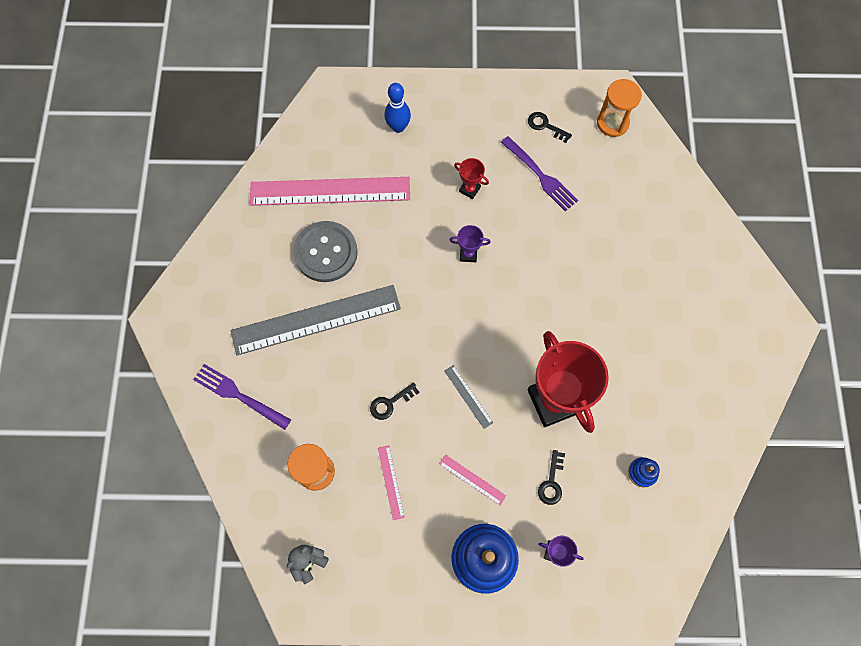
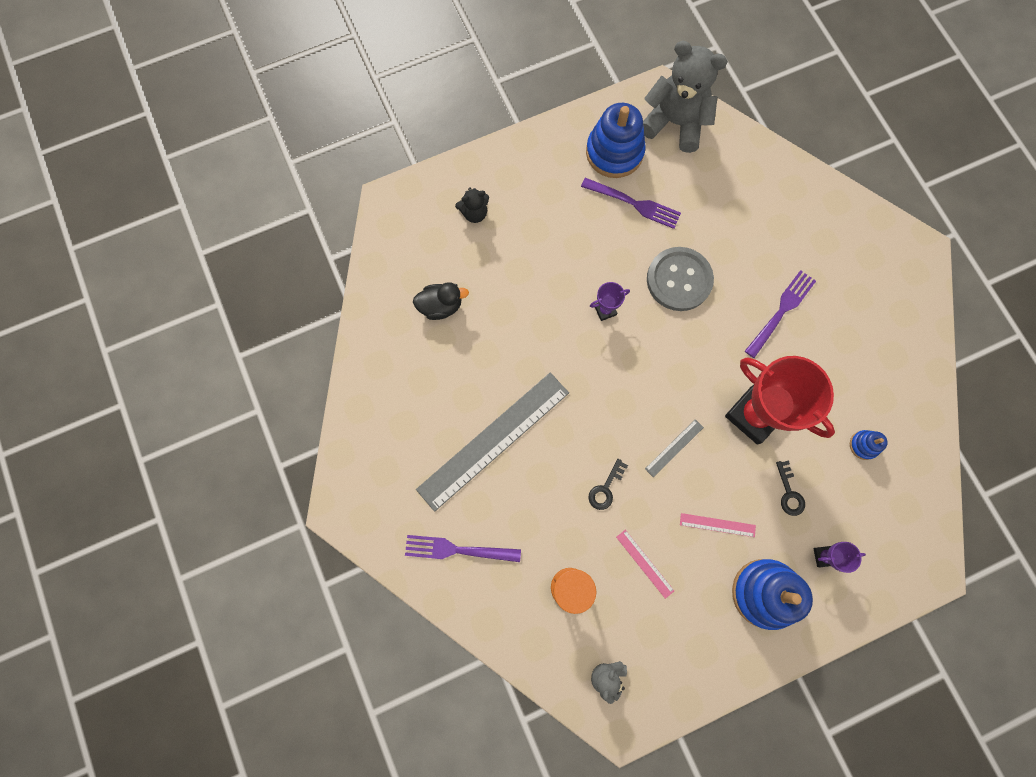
camera: 25 degrees left, 5 degrees up
(326, 252) = (468, 369): grey button -> grey button (679, 280)
(330, 191) = (441, 306): pink ruler -> black duck
(398, 127) = (474, 213): blue bowling pin -> black teddy bear
(468, 396) = (674, 448): grey ruler -> grey ruler turned 75 degrees counterclockwise
(469, 189) = (574, 246): red trophy -> none
(545, 126) = (614, 152): black key -> blue stacking toy
(612, 123) = (675, 123): orange hourglass -> grey teddy bear
(626, 322) = (781, 311): none -> purple fork

